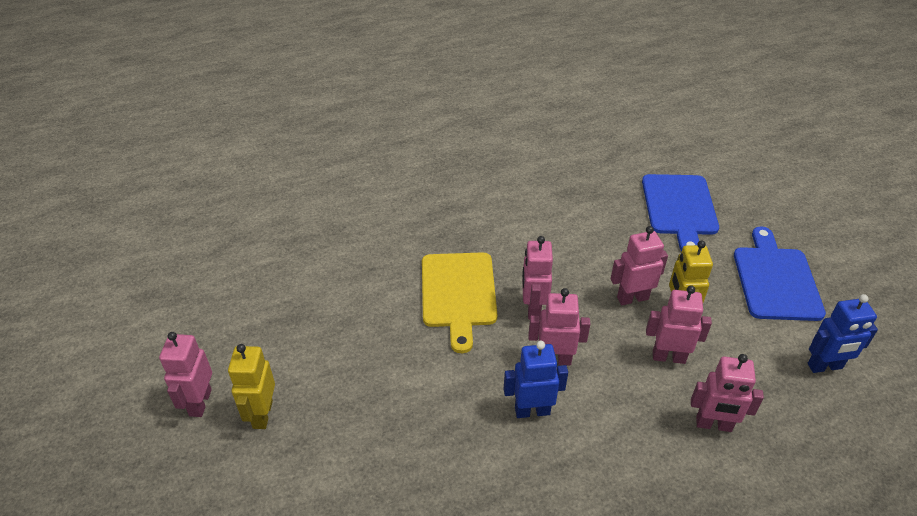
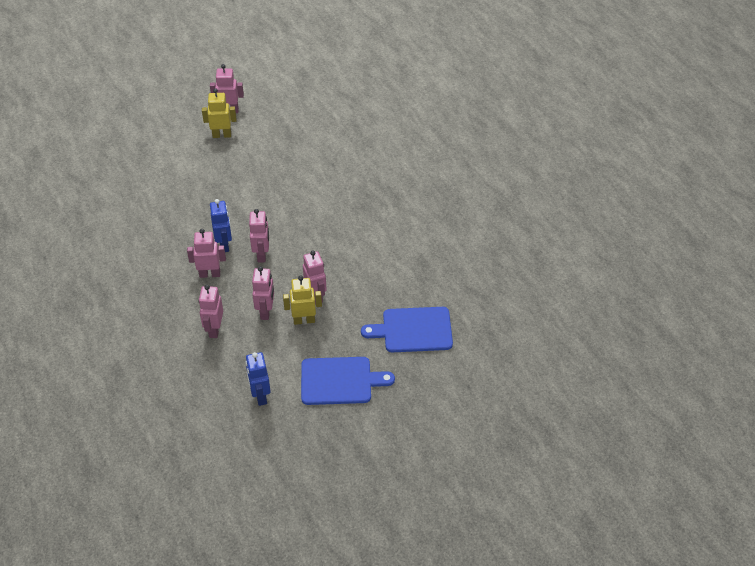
camera: 85 degrees right, 5 degrees up
(458, 293) = (314, 207): yellow cutting board -> none
(533, 308) = (303, 244): pink robot -> pink robot (210, 274)

